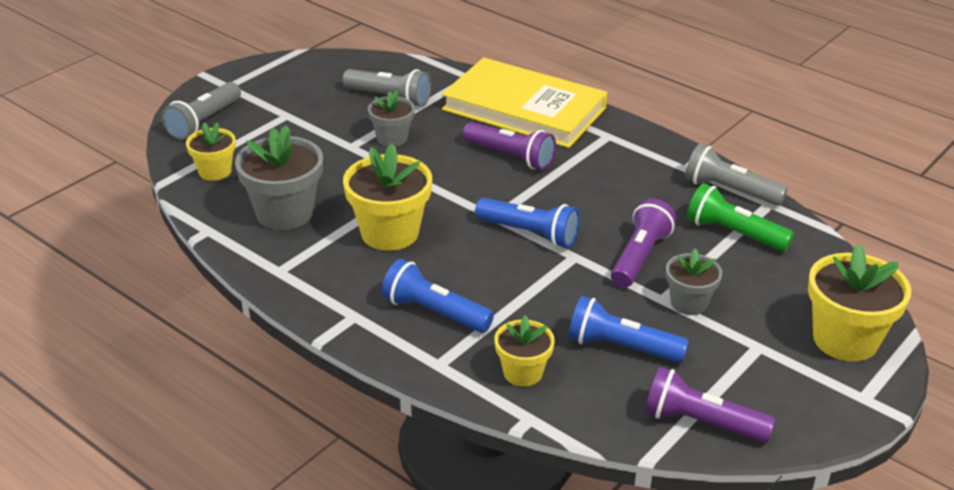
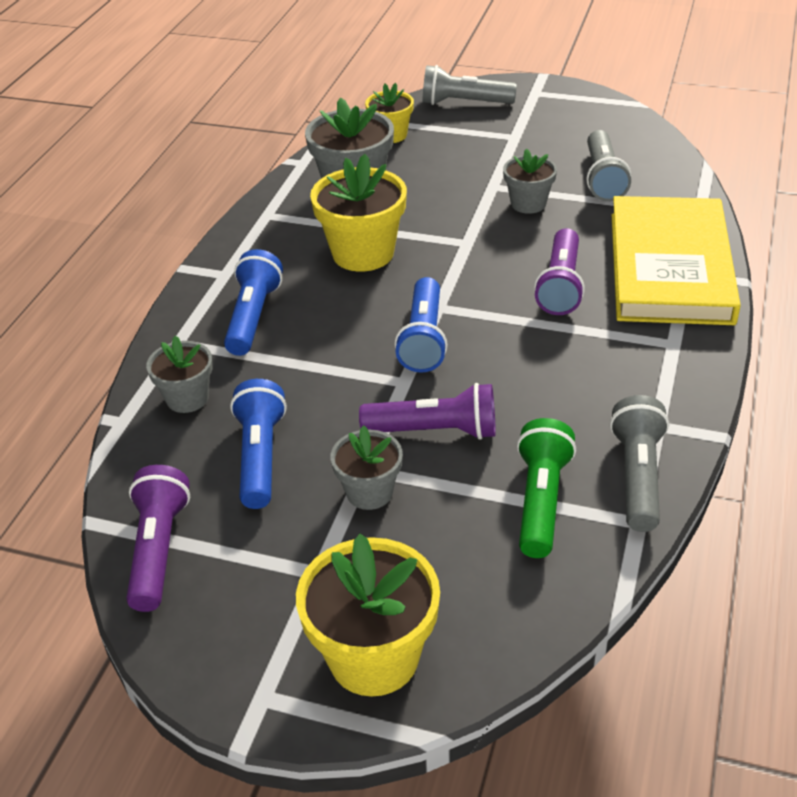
camera: 70 degrees right, 5 degrees up
(523, 373) = (187, 398): yellow flower pot -> grey flower pot

